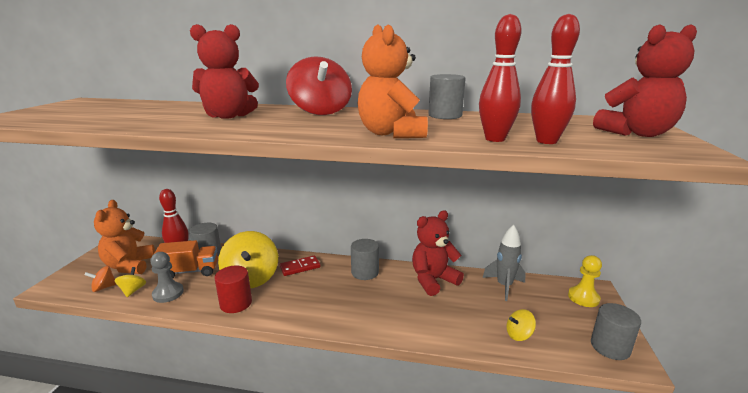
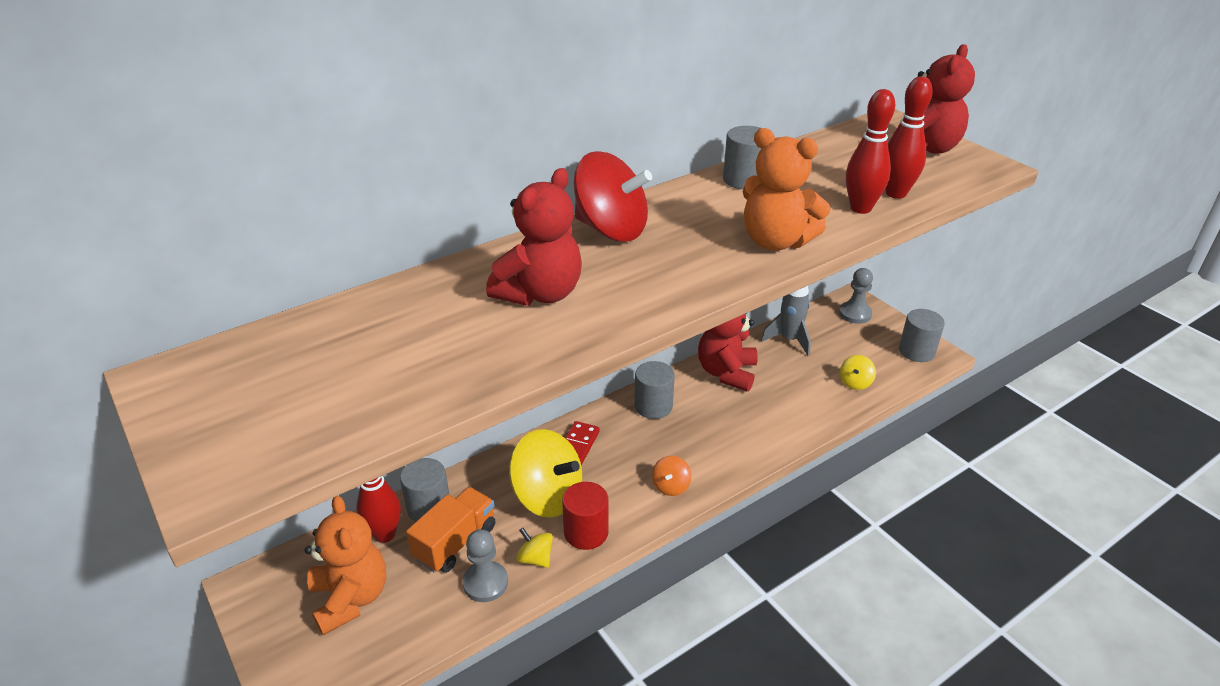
camera: 45 degrees left, 15 degrees up
(104, 287) = (381, 643): orange spinning top -> orange spinning top (671, 486)
(129, 266) = (351, 598): orange teddy bear -> orange teddy bear turned 150 degrees counterclockwise
(133, 290) = (432, 615): yellow spinning top -> yellow spinning top (535, 558)
(583, 298) = (855, 314): yellow pawn -> grey pawn

